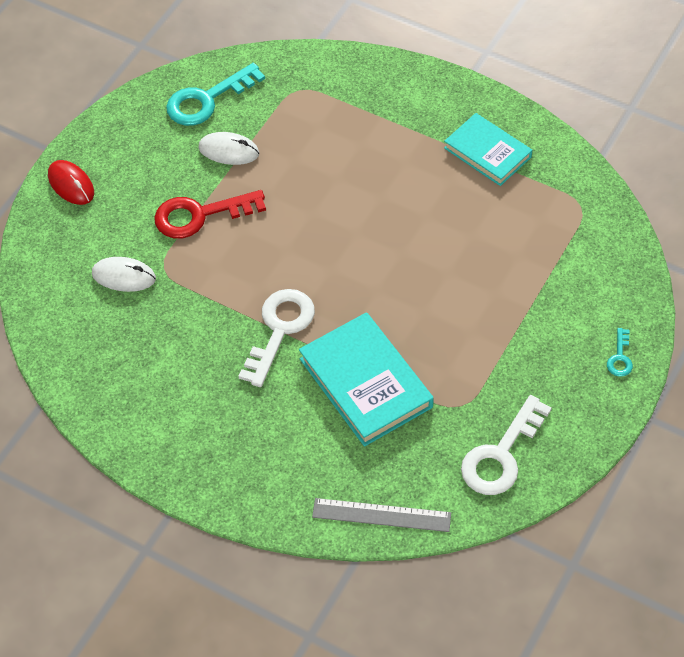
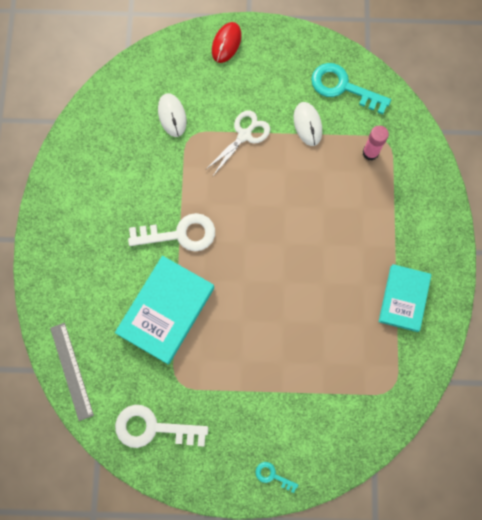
camera: 60 degrees right, 20 degrees up
(200, 215) = (244, 135): red key -> white scissors
(302, 109) = (370, 153): none -> pink glue stick
(620, 357) = (272, 475): turquoise key -> turquoise key turned 45 degrees clockwise

